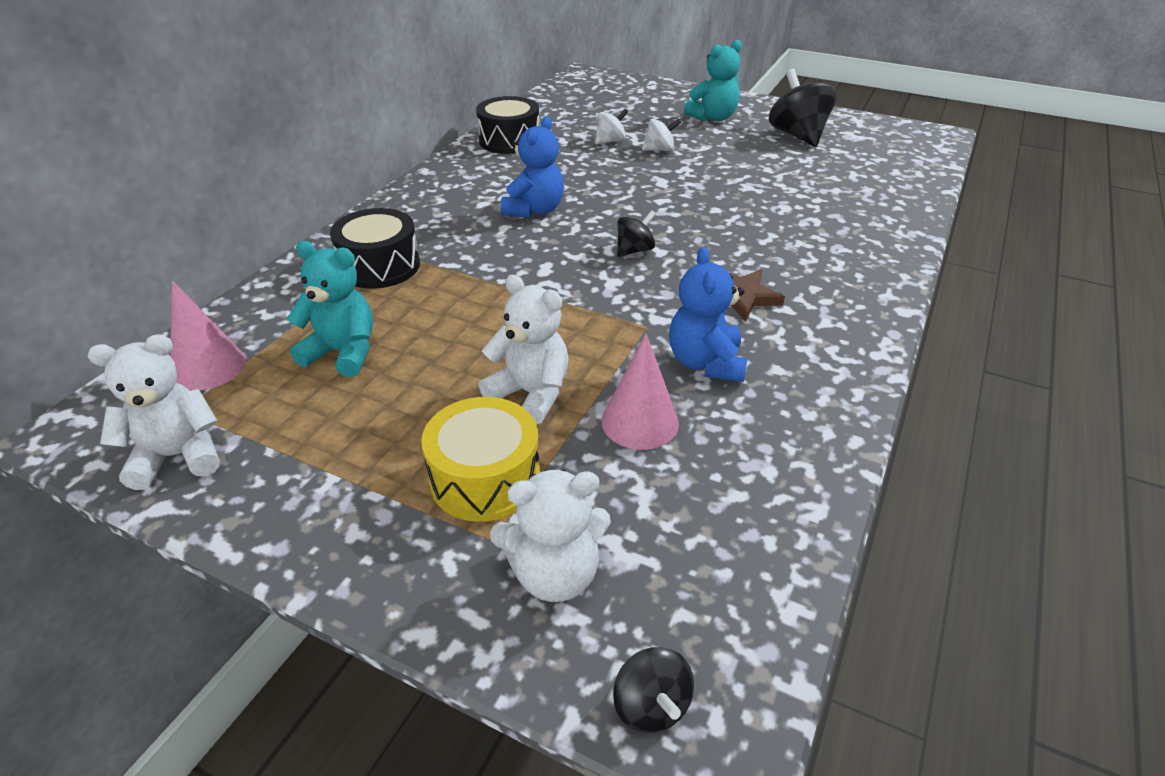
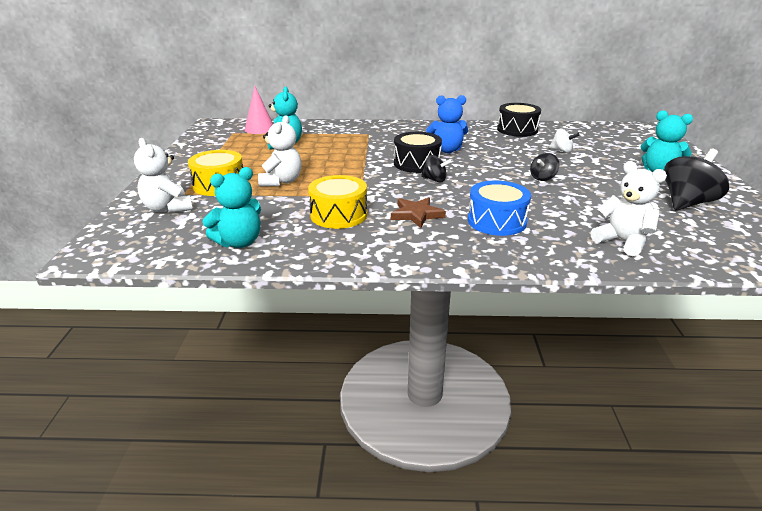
camera: 65 degrees right, 10 degrees down
(178, 456) = (207, 138): white teddy bear -> white teddy bear (622, 242)
(380, 266) = (355, 135): black drum -> black drum (417, 163)
(640, 422) = (276, 207): pink cone -> none
(651, 706) = (102, 238): black spinning top -> black spinning top (543, 178)
(659, 150) = (574, 165): white spinning top -> none
(706, 363) = (338, 215): blue teddy bear -> yellow drum
(756, 490) = (239, 242): none -> turquoise teddy bear
(789, 248) = (496, 221): none -> blue drum

